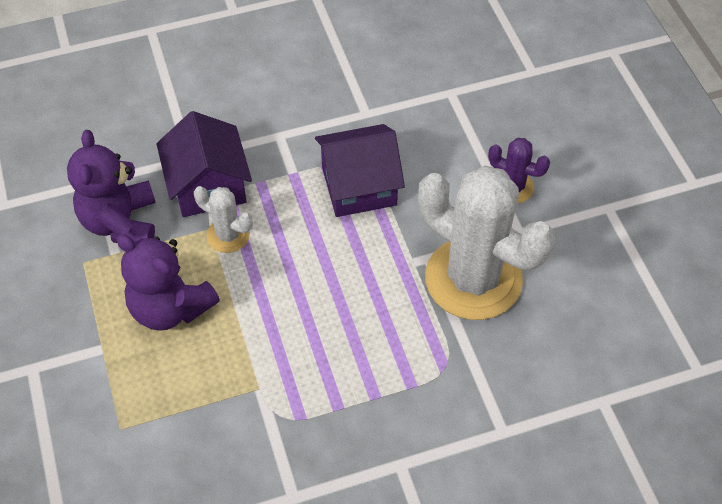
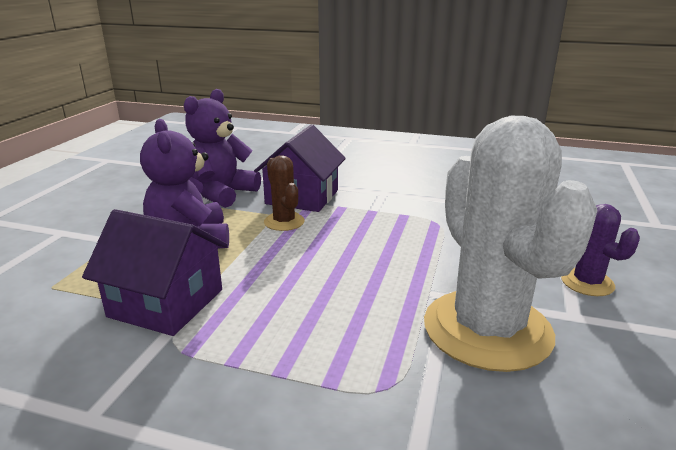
camera: 35 degrees right, 30 degrees down
(228, 235) = (284, 222): white cactus -> brown cactus
(359, 186) = (422, 233): purple house -> purple house (166, 303)

